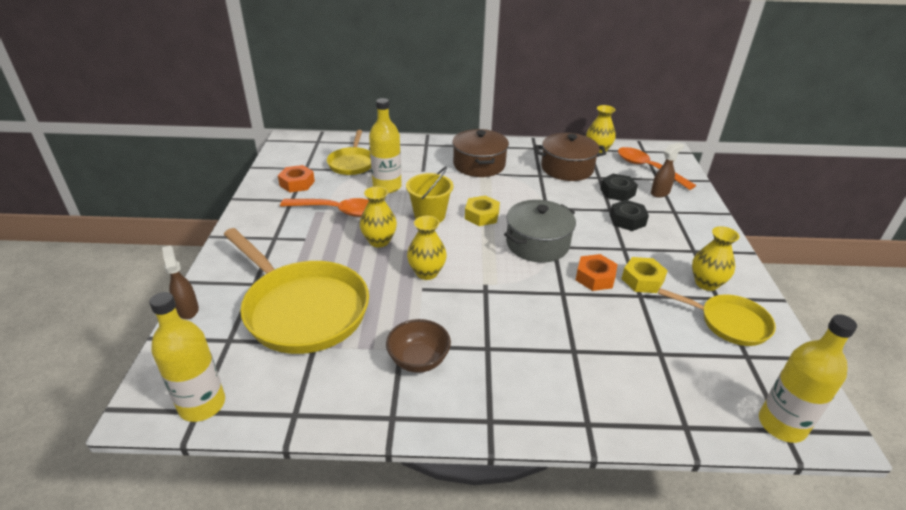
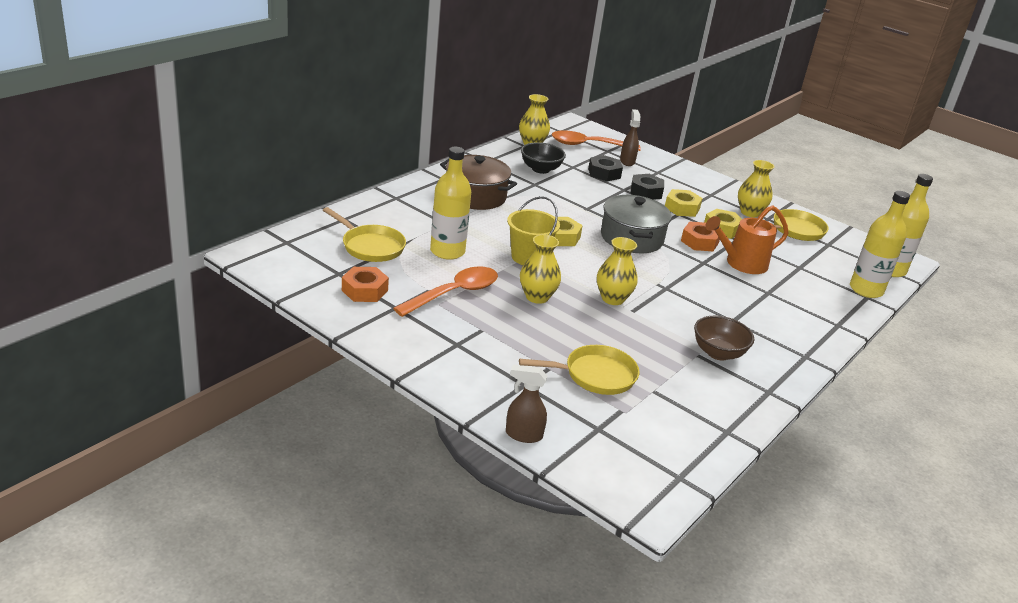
camera: 55 degrees left, 5 degrees down
(202, 405) = (673, 471): yellow bottle -> yellow bottle (866, 290)
(302, 309) = (595, 375): yellow pan -> yellow pan, size x0.55
(567, 168) = (540, 169): brown pot -> black bowl
(598, 314) = (741, 264): none -> orange watering can
(636, 246) = (682, 208): none -> yellow nut

